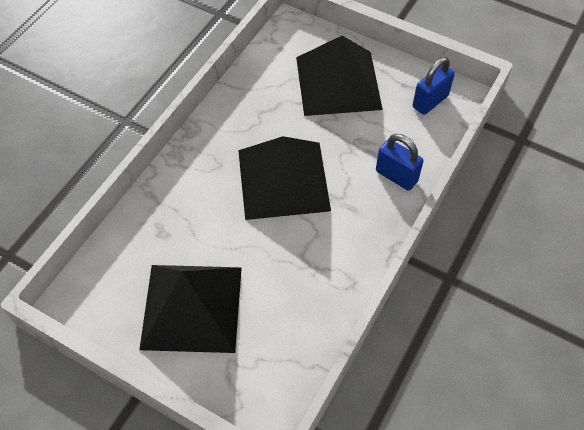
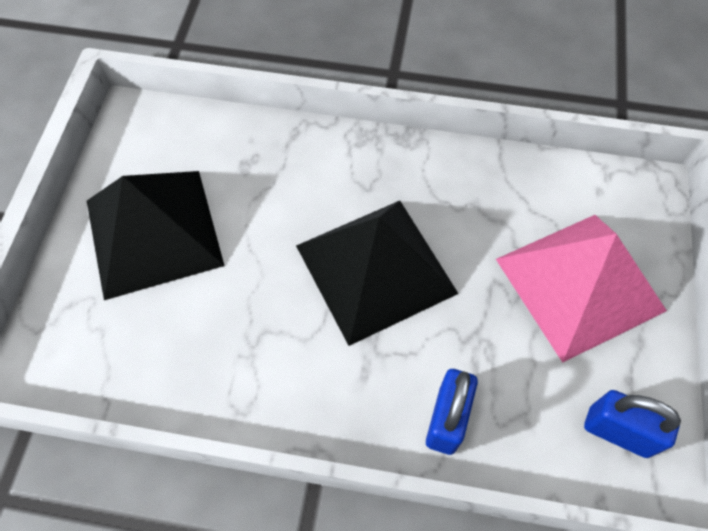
camera: 70 degrees right, 5 degrees up
(338, 83) = (579, 284): black pyramid -> pink pyramid

